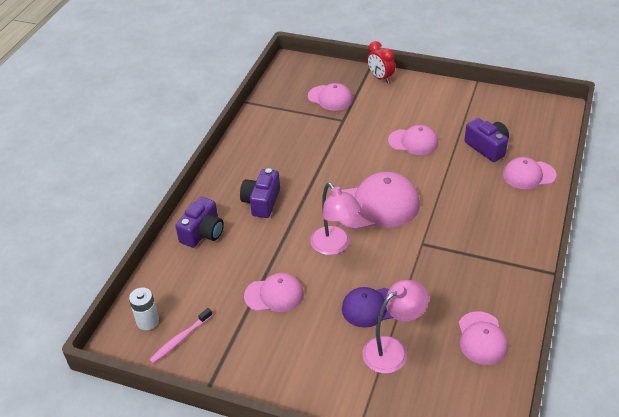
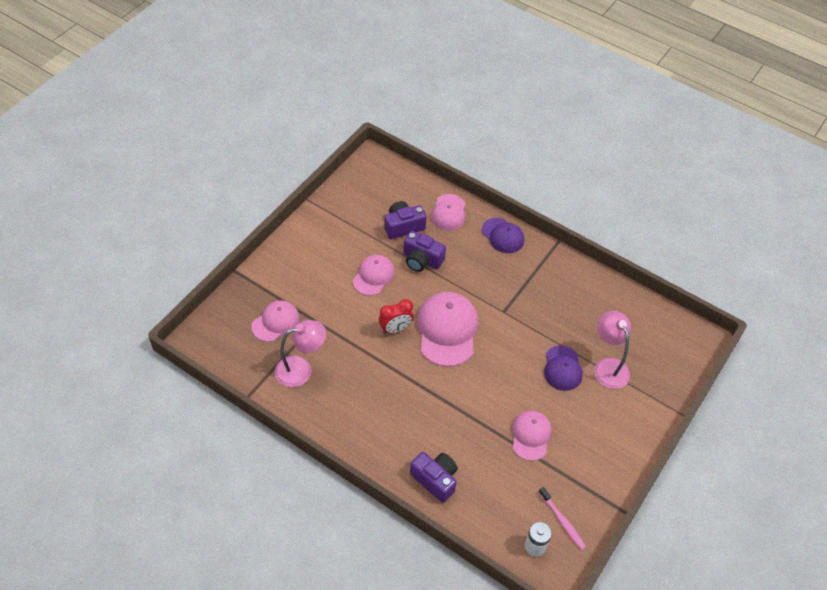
camera: 80 degrees left, 10 degrees up
(261, 202) = (410, 419): purple camera -> purple camera (422, 260)
(335, 246) = (487, 375): pink lamp -> pink lamp (301, 369)
(380, 78) = (263, 271): red clock -> red clock (395, 329)
(482, 338) = (610, 307): pink cap -> none
(526, 223) = (502, 236): none -> purple cap

